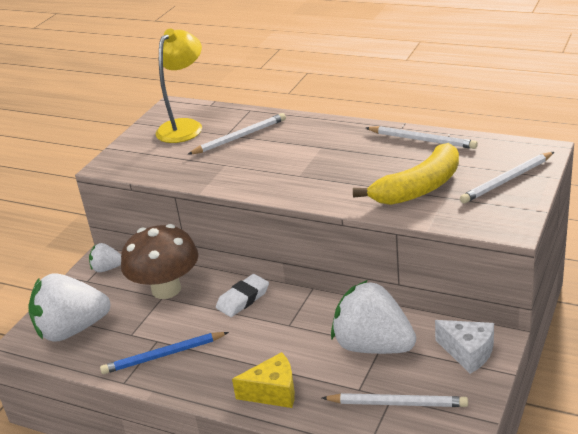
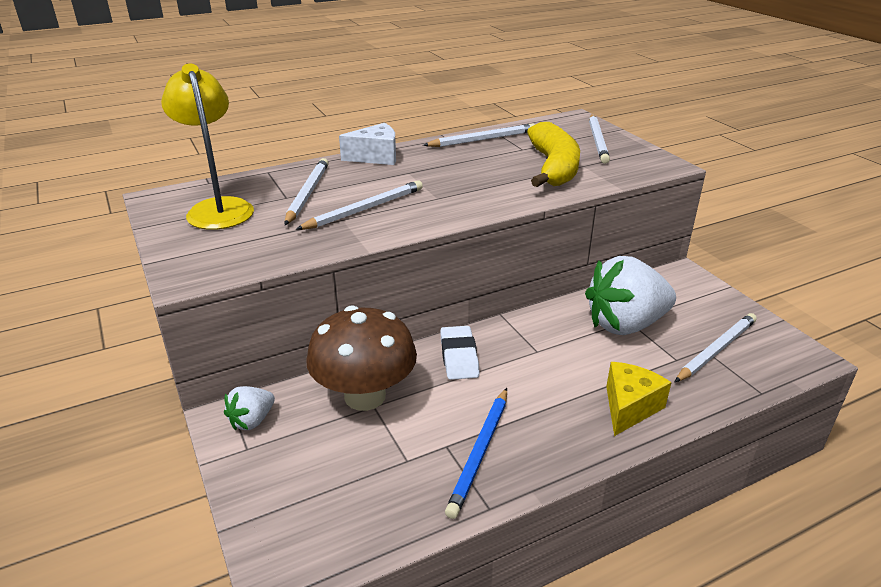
camera: 55 degrees left, 0 degrees up
(72, 330) = (326, 507): white strawberry -> none
(246, 163) = (364, 209): none -> white pencil
(468, 353) = (685, 290): white cheese -> white cheese (376, 157)

